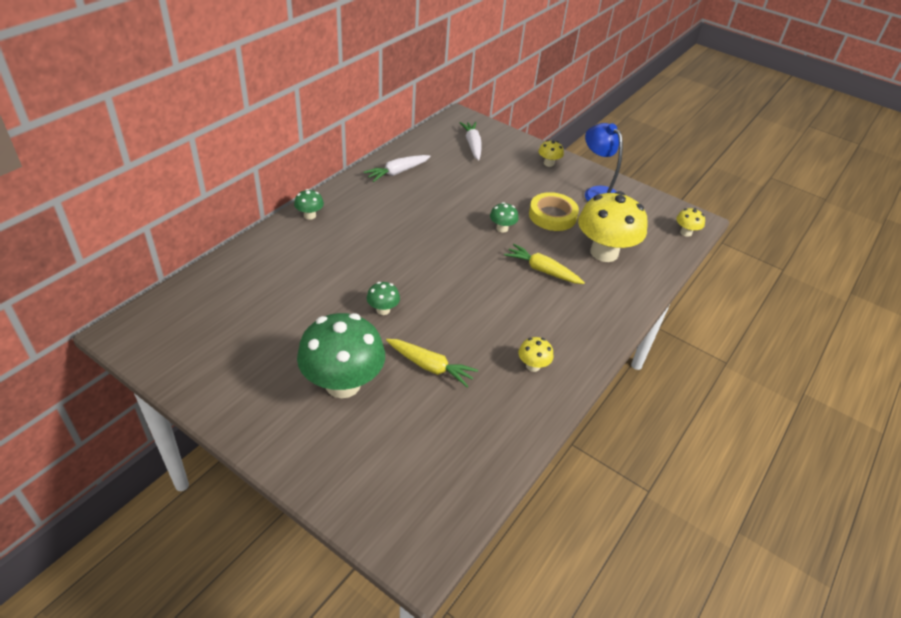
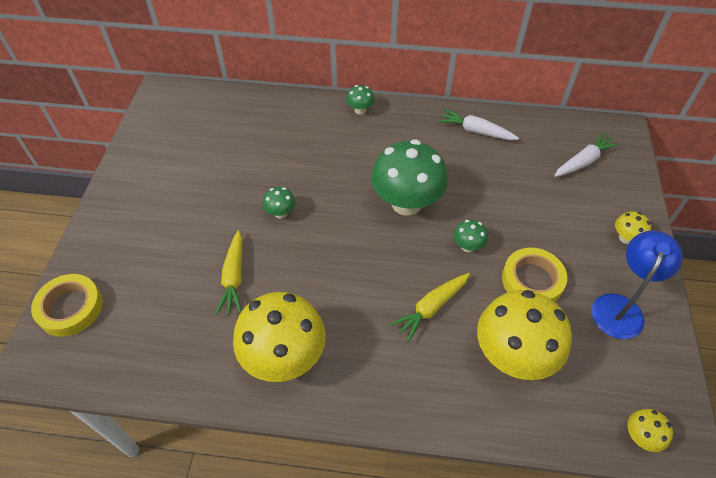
camera: 65 degrees right, 10 degrees up
(343, 384) = (180, 230): green mushroom -> green mushroom (406, 203)
(371, 503) = (70, 308): none -> yellow tape
(533, 366) = (284, 357): yellow mushroom -> yellow mushroom, size x2.29
(542, 270) = (431, 308): yellow carrot -> yellow carrot turned 135 degrees counterclockwise

